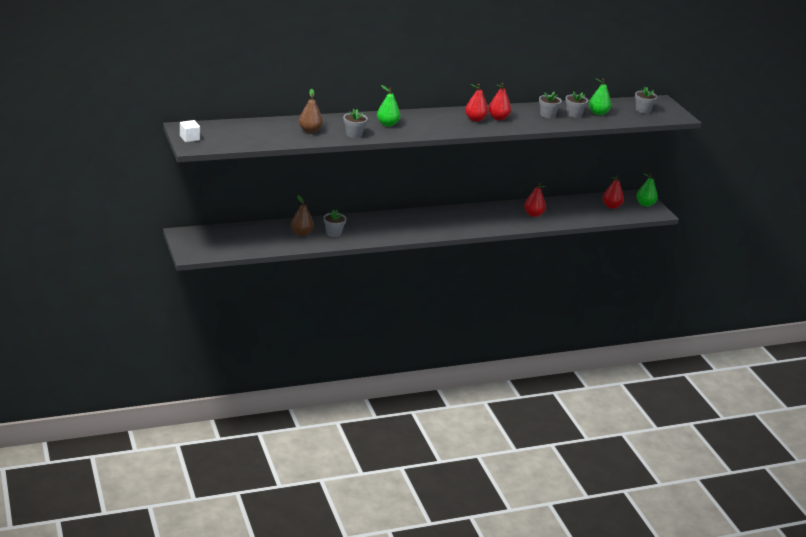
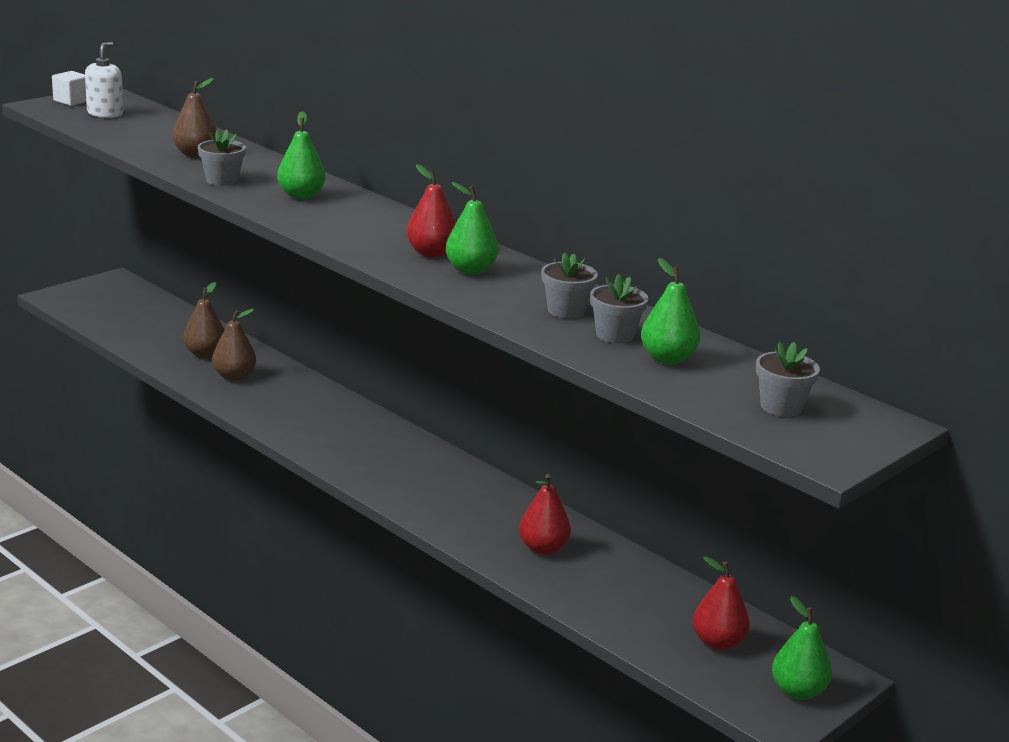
camera: 65 degrees right, 5 degrees down
(221, 135) = (105, 113): none -> white soap dispenser
(333, 233) = (234, 376): grey flower pot -> brown pear
(498, 118) = (470, 270): red pear -> green pear

